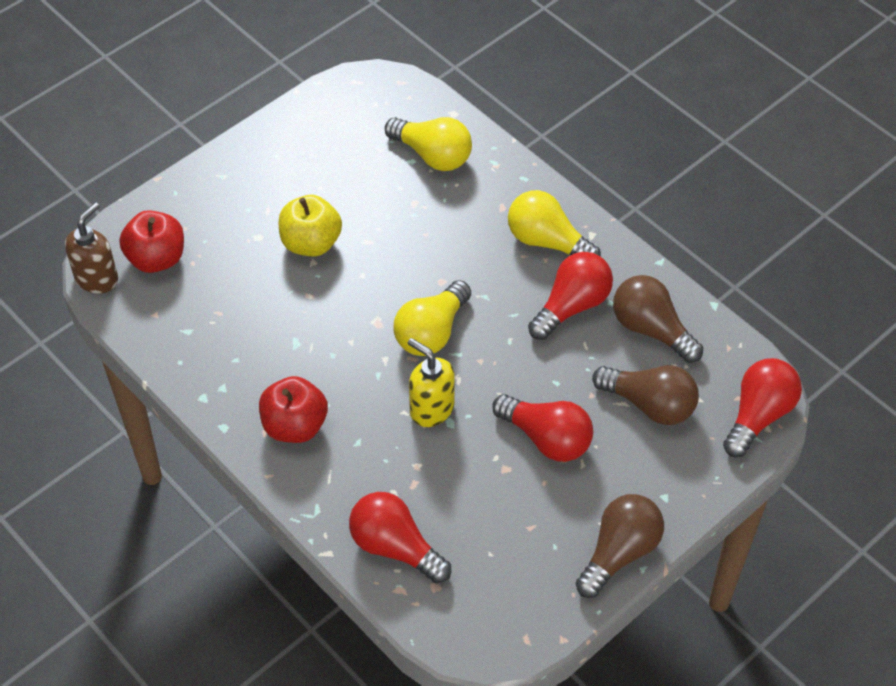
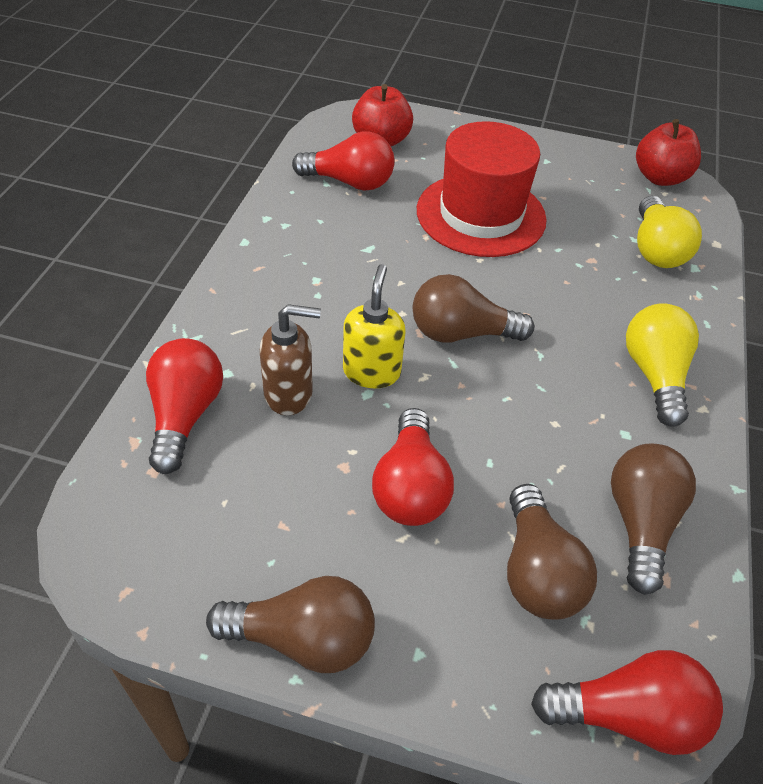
camera: 55 degrees right, 5 degrees down
(97, 278) = (334, 120): brown soap dispenser -> brown soap dispenser (289, 394)
(295, 426) = (278, 284): red apple -> red apple (660, 177)
(311, 243) = (481, 215): yellow apple -> red hat
(431, 332) = (461, 333): yellow light bulb -> brown light bulb
(572, 306) = (598, 432): red light bulb -> red light bulb (350, 182)

